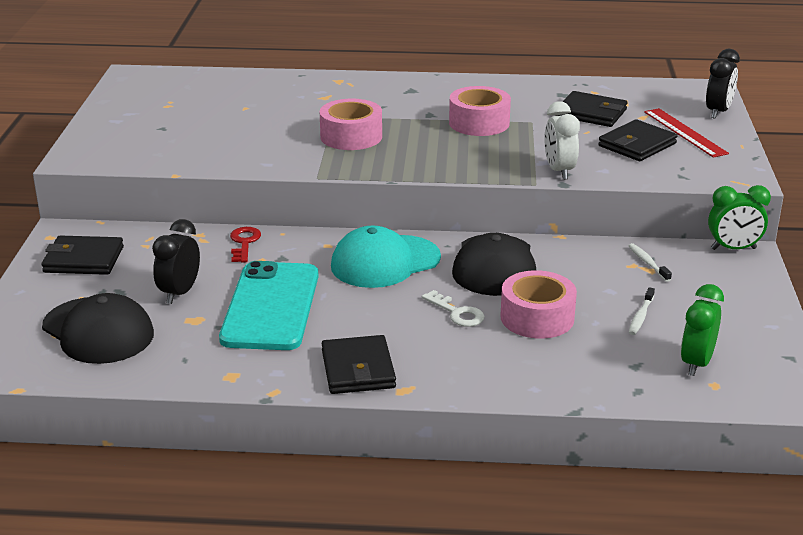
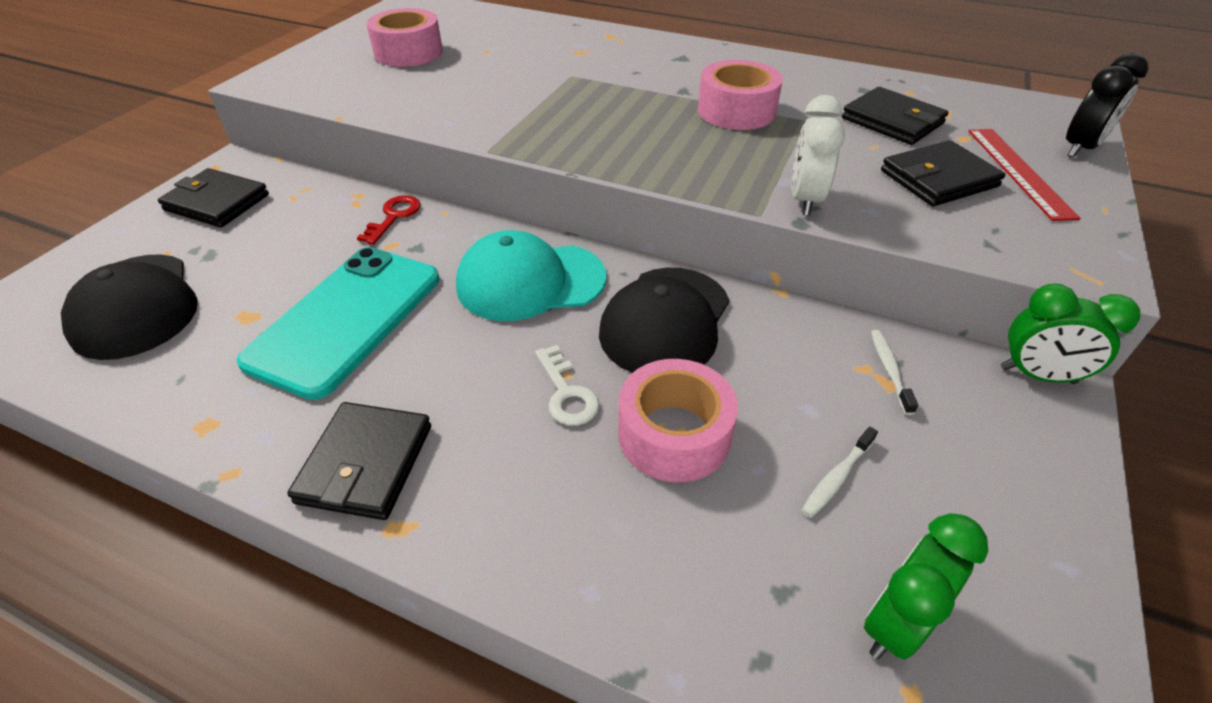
camera: 20 degrees right, 15 degrees up
(179, 293) = (267, 271): black clock -> none
(351, 136) = (570, 103): pink tape -> pink tape (408, 52)

